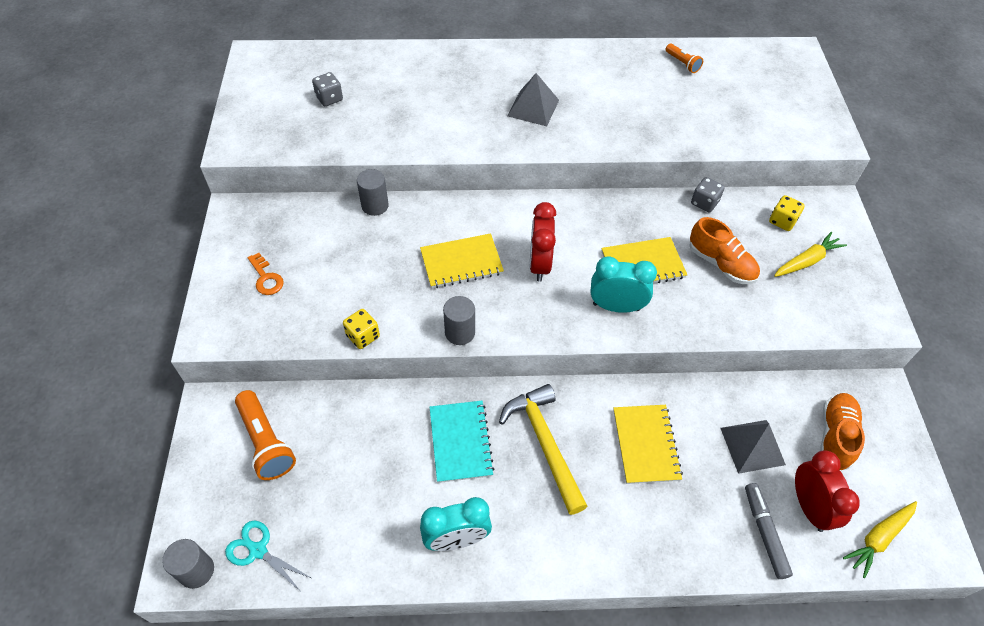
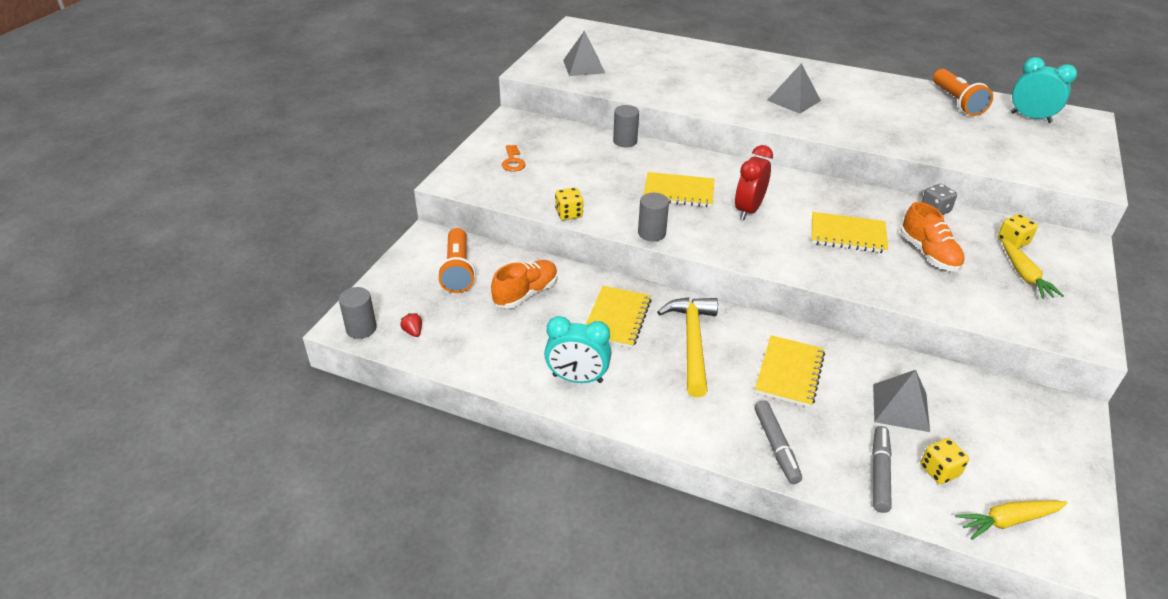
camera: 25 degrees right, 15 degrees down
(257, 550) = (413, 332): turquoise scissors -> red strawberry
(292, 120) = (584, 66): none -> grey pyramid
(329, 98) = (621, 60): grey dice -> none
(460, 442) = (616, 318): turquoise notebook -> yellow notebook
(616, 307) = (805, 255): turquoise clock -> turquoise clock (1030, 117)
(669, 541) = (776, 446): none -> grey marker
(682, 63) = (957, 102): orange flashlight -> orange flashlight, size x1.81
(806, 261) = (1024, 275): yellow carrot -> yellow carrot turned 90 degrees clockwise
(809, 507) = (939, 471): red clock -> yellow dice
(835, 436) = (998, 428): orange shoe -> orange shoe (526, 294)

